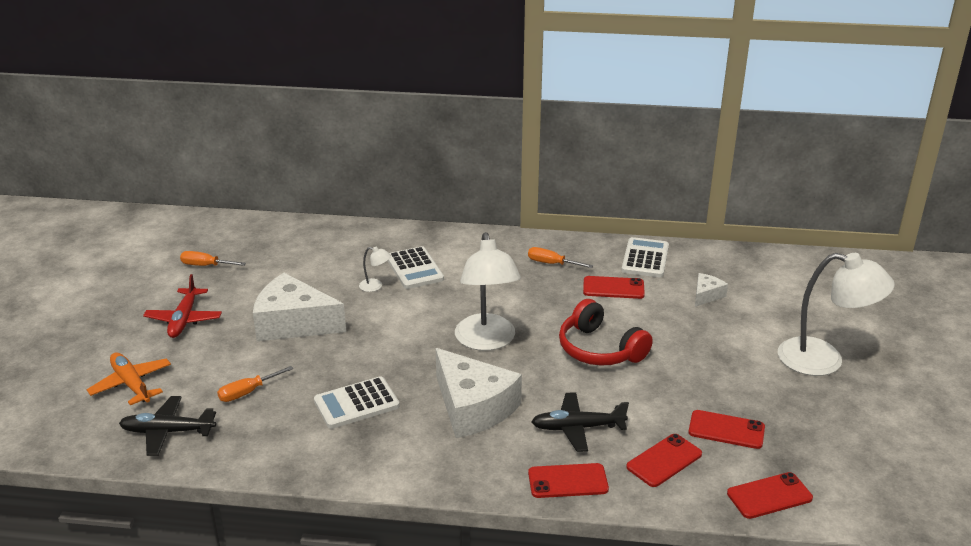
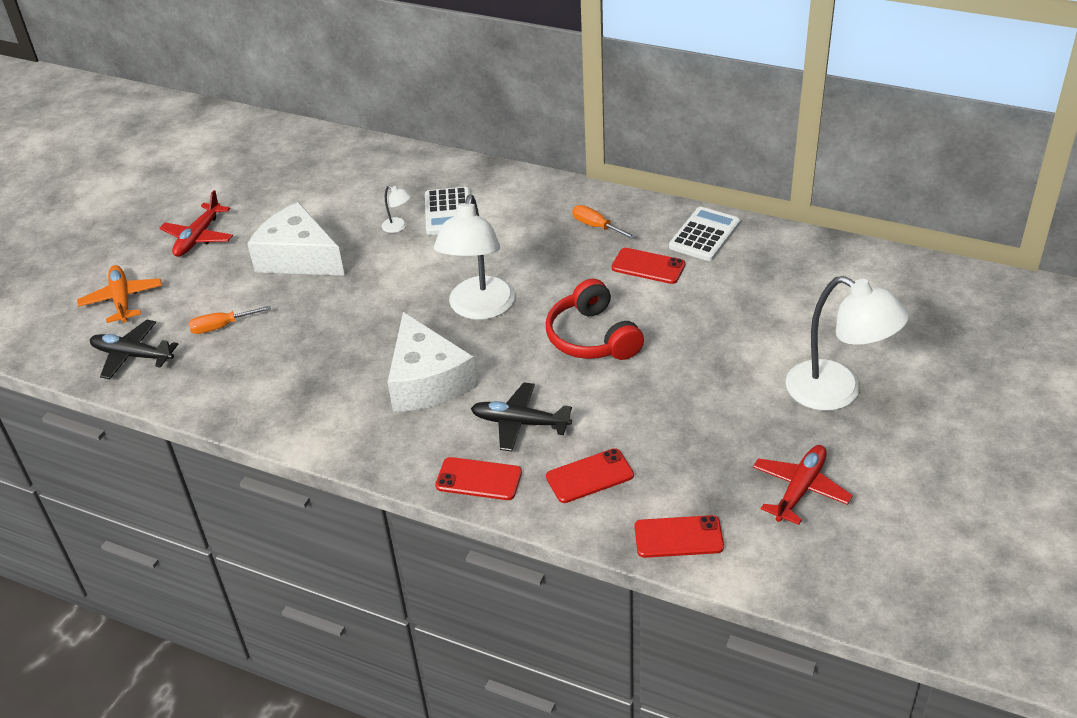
camera: 20 degrees right, 10 degrees up
(206, 265) = (245, 179): orange screwdriver -> none
(356, 403) = (316, 357): white calculator -> none
(706, 295) = (748, 291): white cheese -> none
(726, 430) = (676, 454): red phone -> none
(843, 439) = (800, 489): none -> red plane

